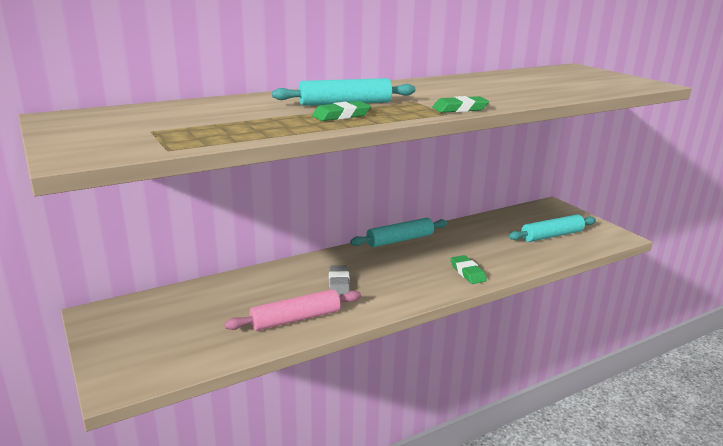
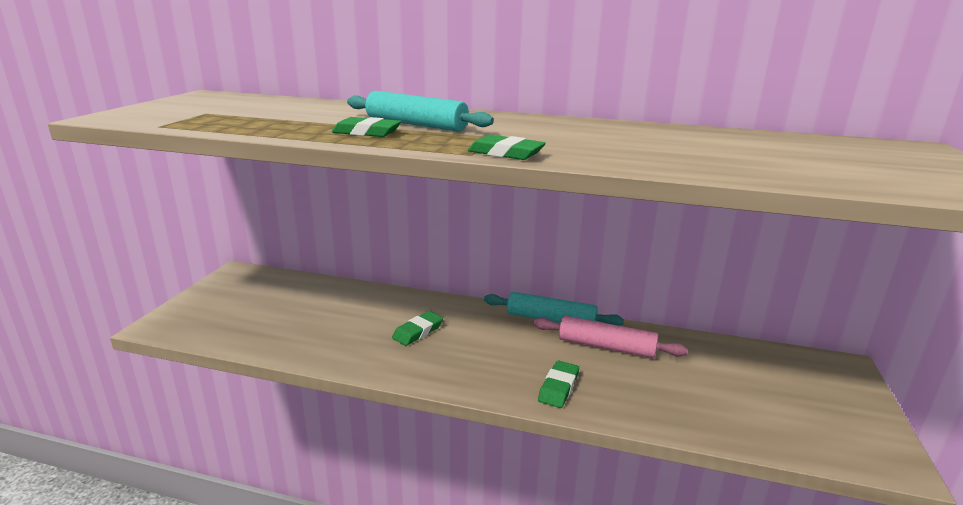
camera: 45 degrees right, 0 degrees up
(296, 319) = (330, 343): pink rolling pin -> pink rolling pin (606, 347)
(339, 283) = (418, 331): grey eraser -> green eraser
(551, 235) = (762, 403): turquoise rolling pin -> none

